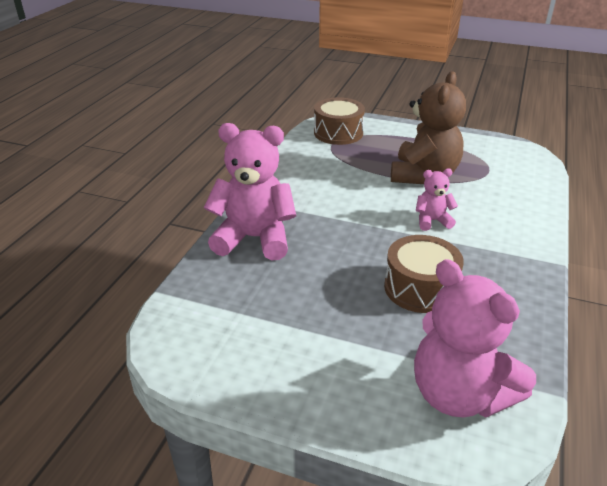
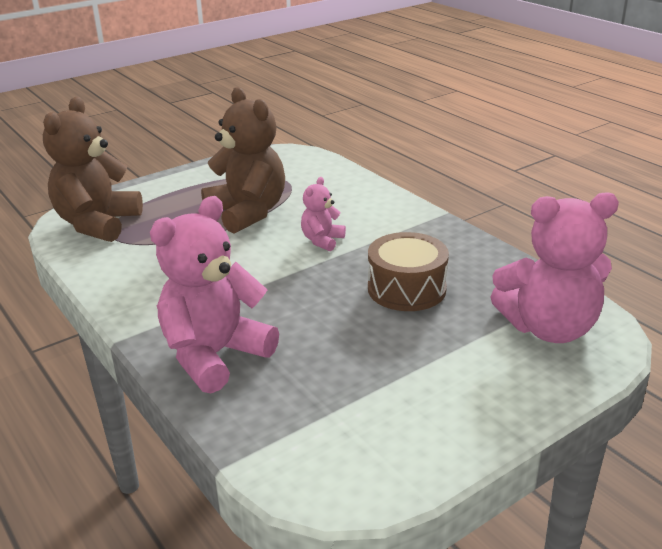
camera: 55 degrees left, 5 degrees down
(338, 133) = (97, 224): brown drum -> brown teddy bear

